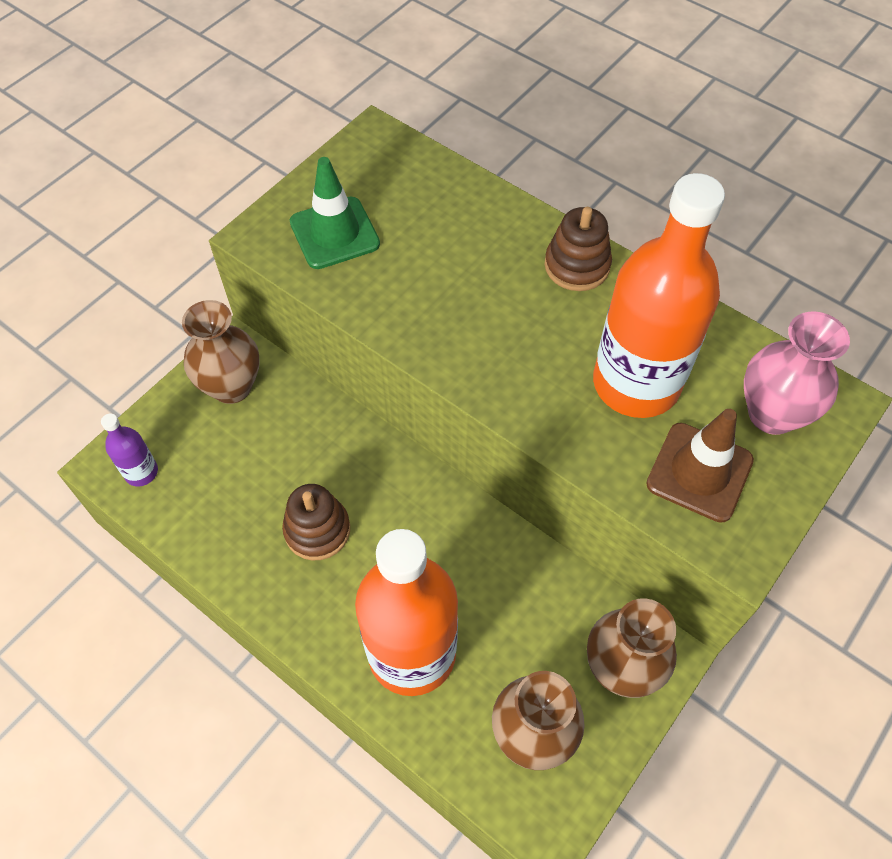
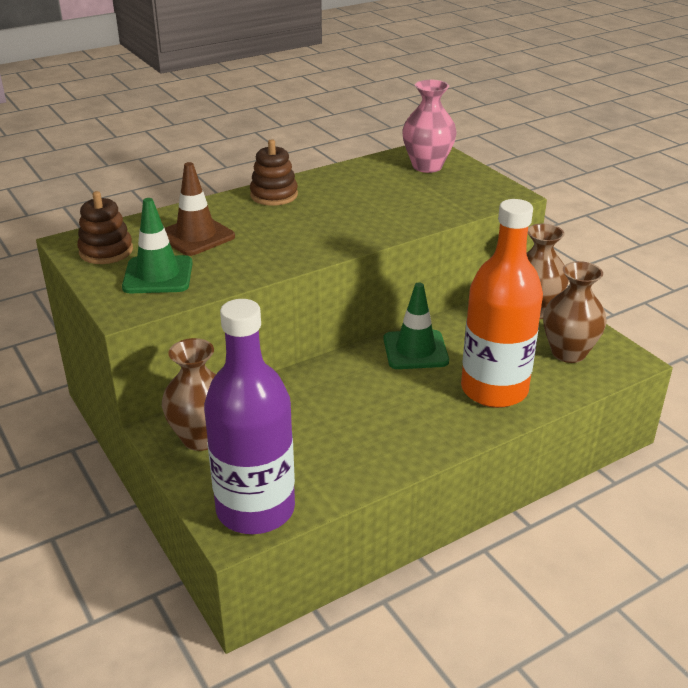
camera: 70 degrees left, 25 degrees down
(141, 472) = (255, 509): purple bottle -> purple bottle, size x2.33
(317, 530) = (372, 415): brown stacking toy -> brown stacking toy (106, 251)
(461, 540) = (415, 350): none -> green traffic cone
(636, 383) = (380, 197): orange bottle -> none
(699, 472) = (454, 193): brown traffic cone -> brown traffic cone (196, 236)

